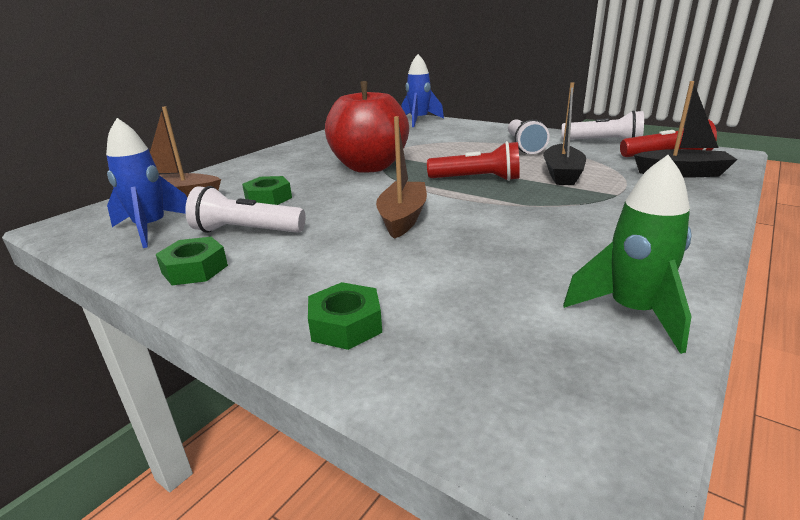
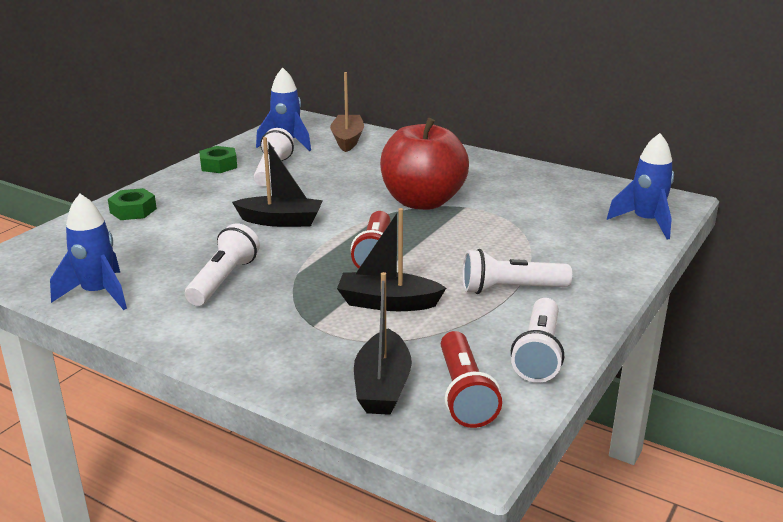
camera: 85 degrees right, 0 degrees up
(268, 198) = (339, 169): green nut -> none
(403, 218) = (281, 221): brown boat -> black boat
(553, 236) = (223, 280): none -> white flashlight
(632, 312) = (98, 294): green rocket -> blue rocket

